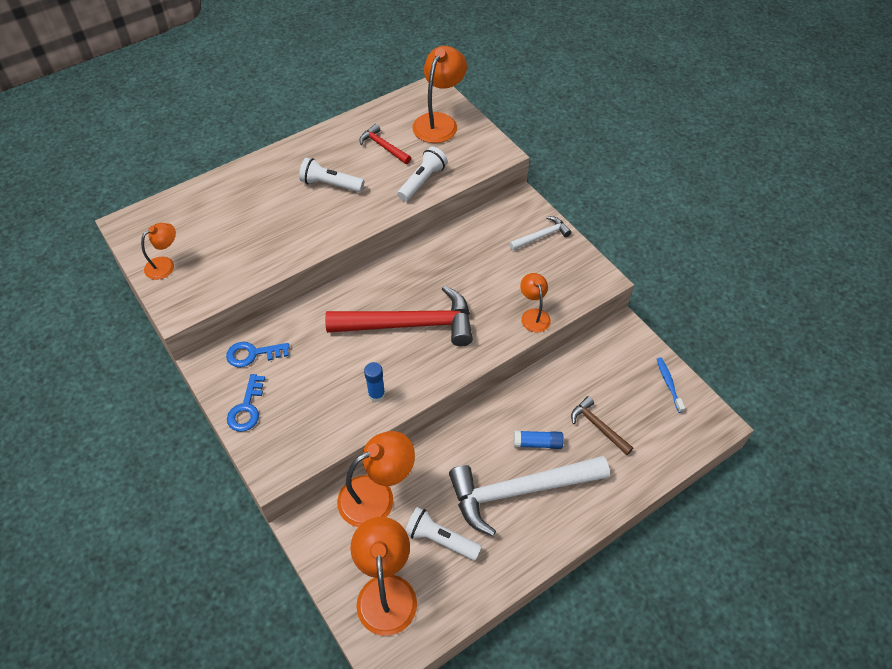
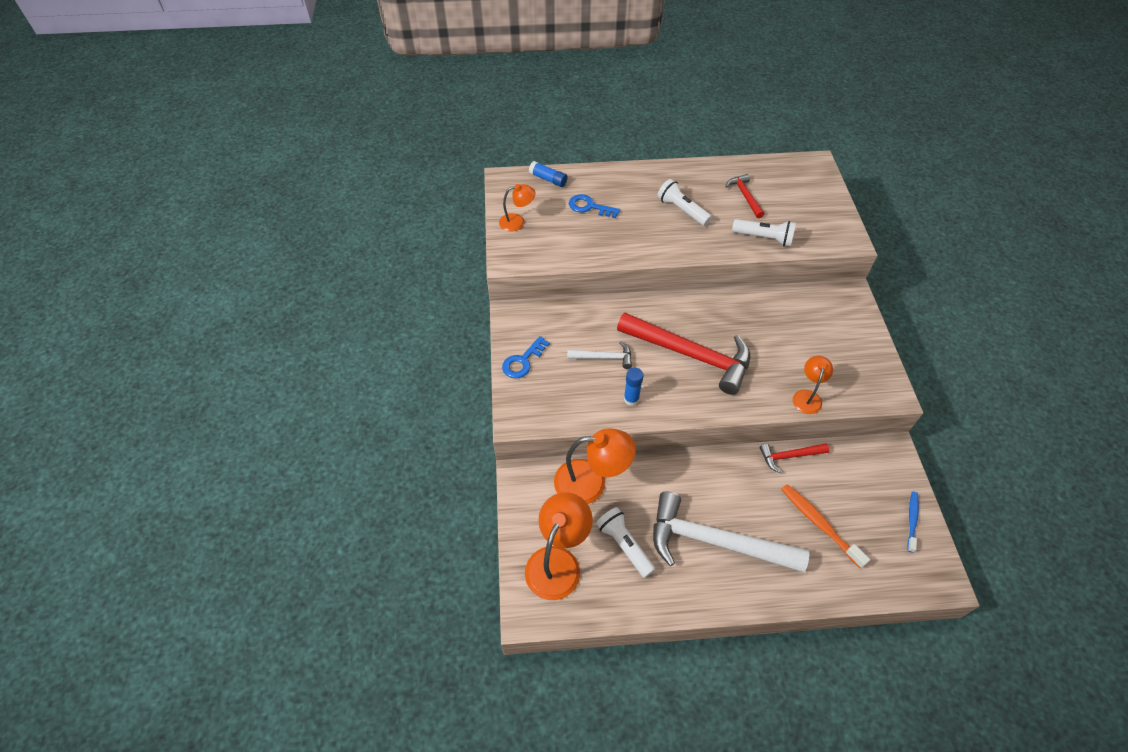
camera: 30 degrees right, 0 degrees up
(253, 354) = (550, 321): blue key -> blue key (589, 207)
(422, 181) = (764, 238): white flashlight -> white flashlight turned 45 degrees clockwise
(439, 122) = (807, 193): orange lamp -> none
(537, 443) = (753, 510): blue glue stick -> blue glue stick (548, 179)
(541, 236) = (853, 331): white hammer -> white hammer (604, 357)
(542, 377) = (789, 456): none -> red hammer
(598, 426) = (819, 524): brown hammer -> orange toothbrush

